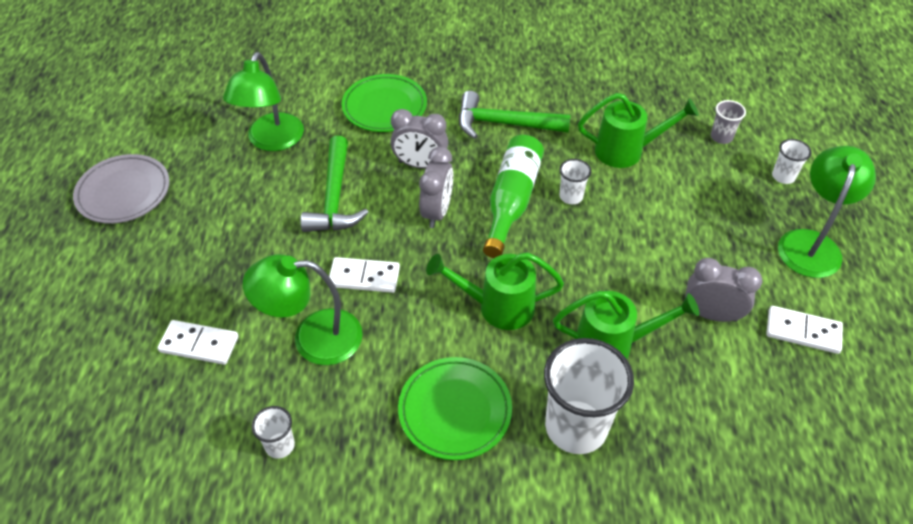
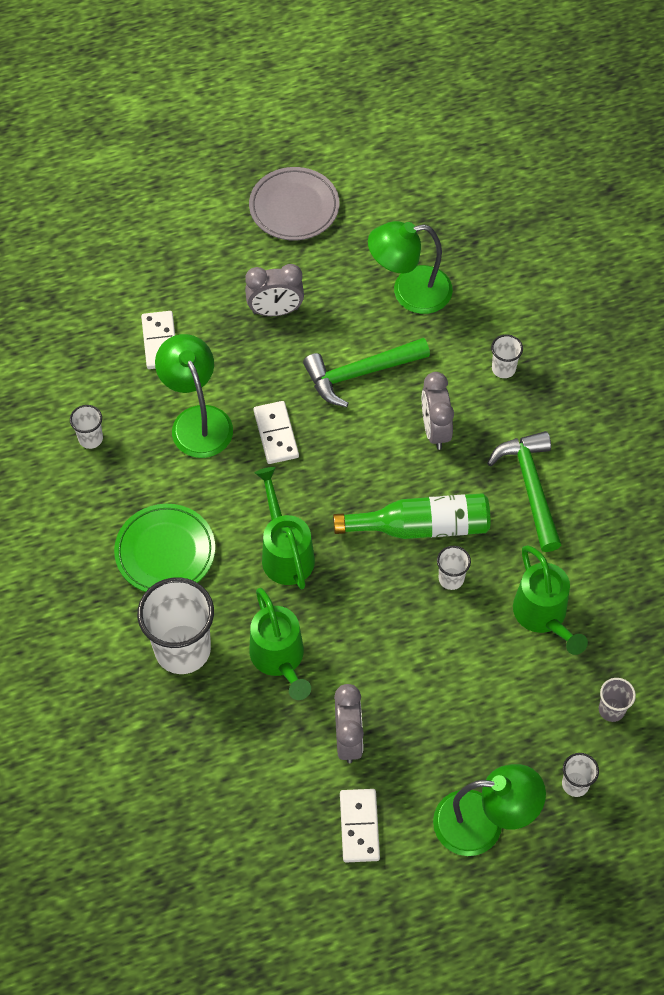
camera: 70 degrees right, 10 degrees up
(384, 107) = (503, 369): green plate -> white cup
(437, 212) = (378, 466): grey clock -> grey clock (275, 311)

